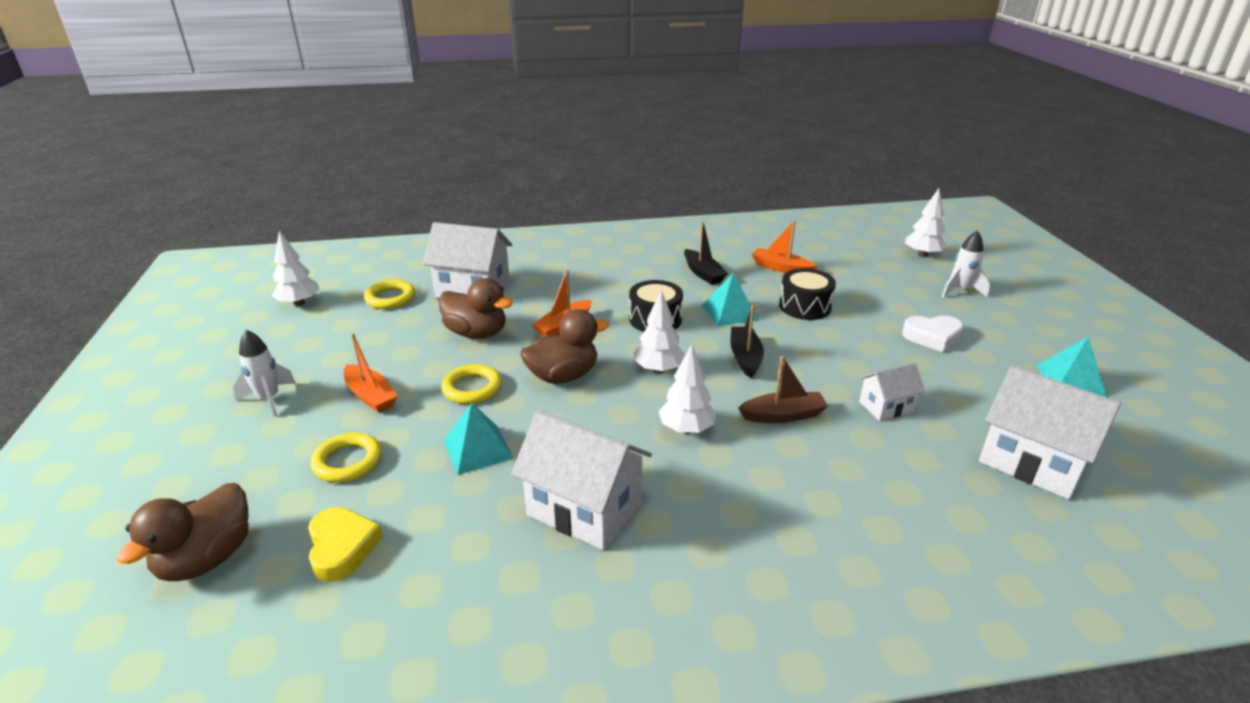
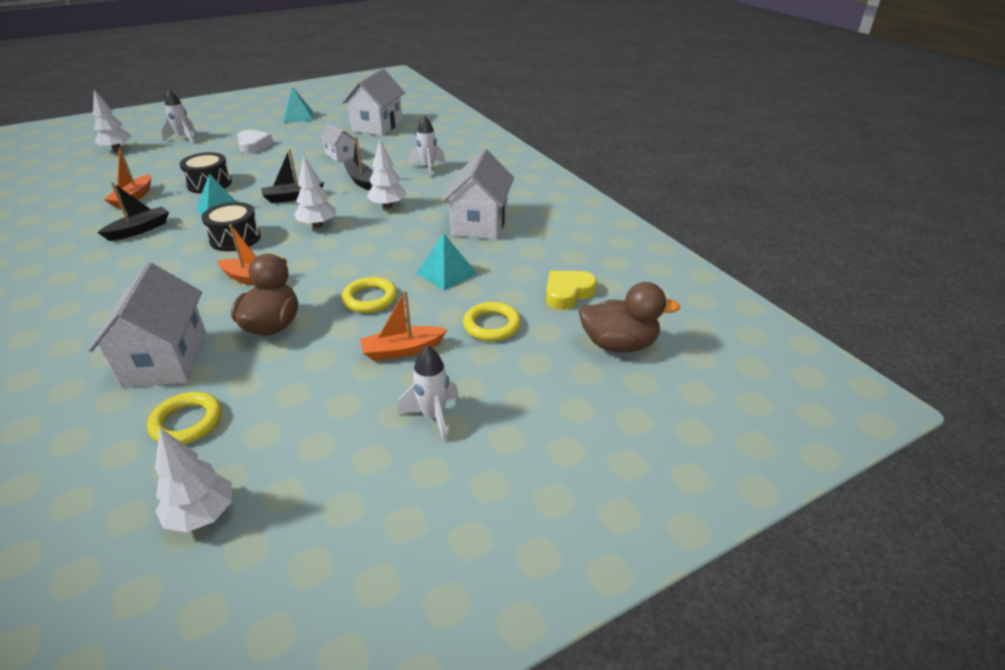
camera: 110 degrees left, 5 degrees up
(370, 396) = (402, 350): orange boat -> orange boat turned 135 degrees counterclockwise
(563, 376) = (338, 261): brown duck -> none
(783, 415) = (360, 180): brown boat -> black boat
(815, 493) = (428, 168): none -> white rocket

